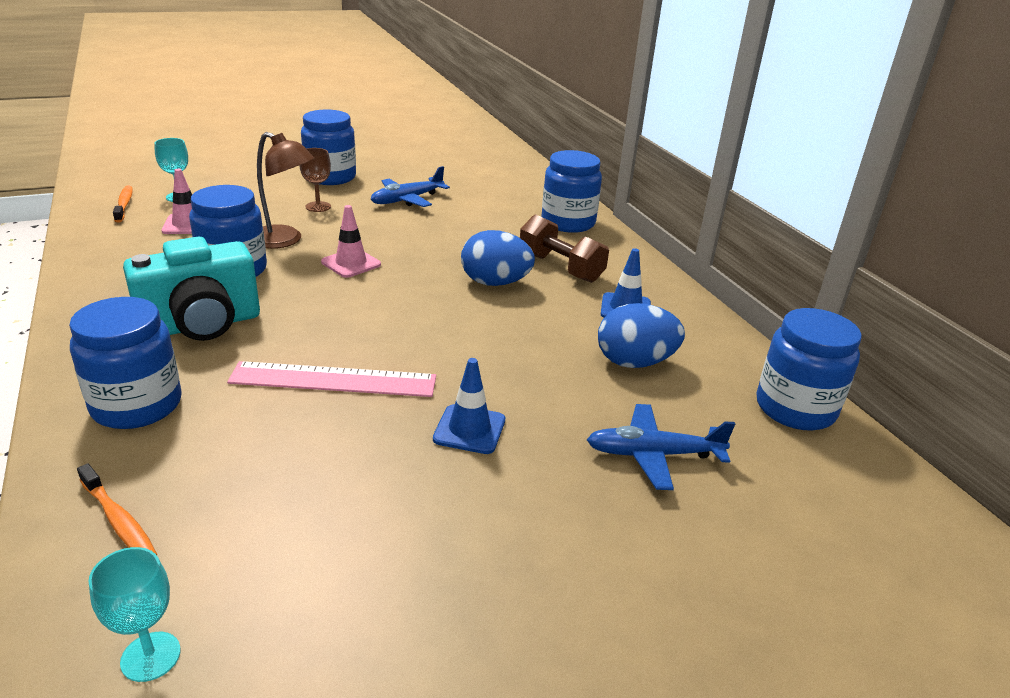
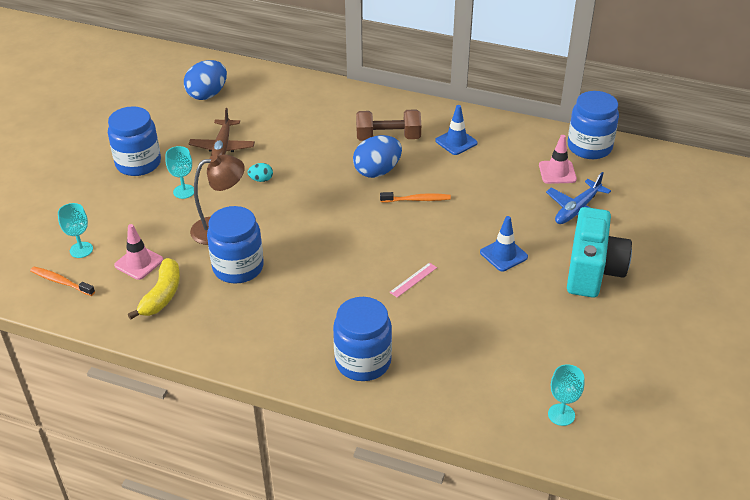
camera: 45 degrees left, 10 degrees up
(119, 521) = (461, 398): orange toothbrush -> orange toothbrush (417, 200)
(148, 251) = (162, 295): none -> yellow banana
(201, 325) = (298, 307): turquoise camera -> turquoise camera (592, 271)
(318, 207) = (184, 191): brown goblet -> turquoise goblet
(333, 380) = (413, 280): pink ruler -> pink ruler, size x0.45
(351, 263) = (287, 215): pink traffic cone -> pink traffic cone (557, 172)
(387, 232) = (261, 180): none -> turquoise egg
(407, 199) = (222, 147): blue plane -> brown plane
(568, 223) = (337, 102): blue jar -> none
(635, 362) = (506, 170): blue egg -> blue egg (207, 94)

